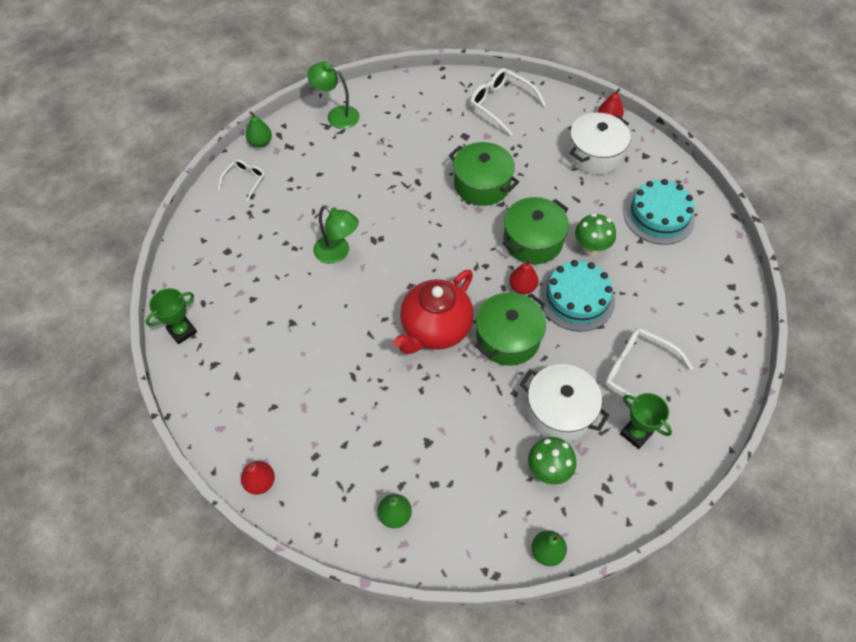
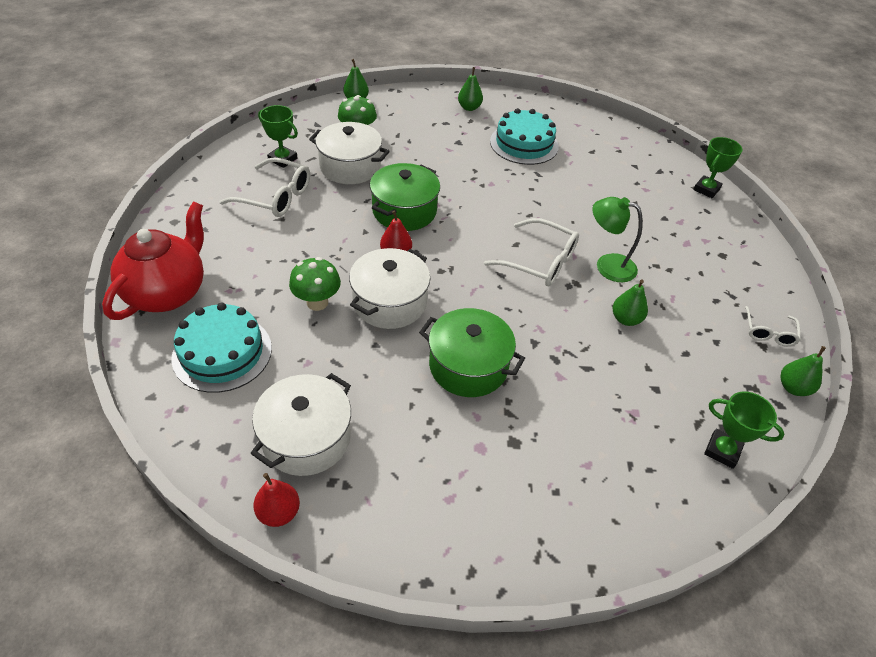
camera: 165 degrees right, 10 degrees down
(260, 482) = (573, 115): red pear -> none
(337, 115) = (722, 451): green lamp -> green trophy
(349, 204) = (626, 319): none -> green pear
(435, 329) = (477, 211): red teapot -> red teapot (168, 292)
(501, 104) = (471, 516): white glasses -> white glasses (539, 261)
(533, 241) = (389, 302): green pot -> white pot
(576, 298) = (335, 250): turquoise cake -> turquoise cake (524, 144)

